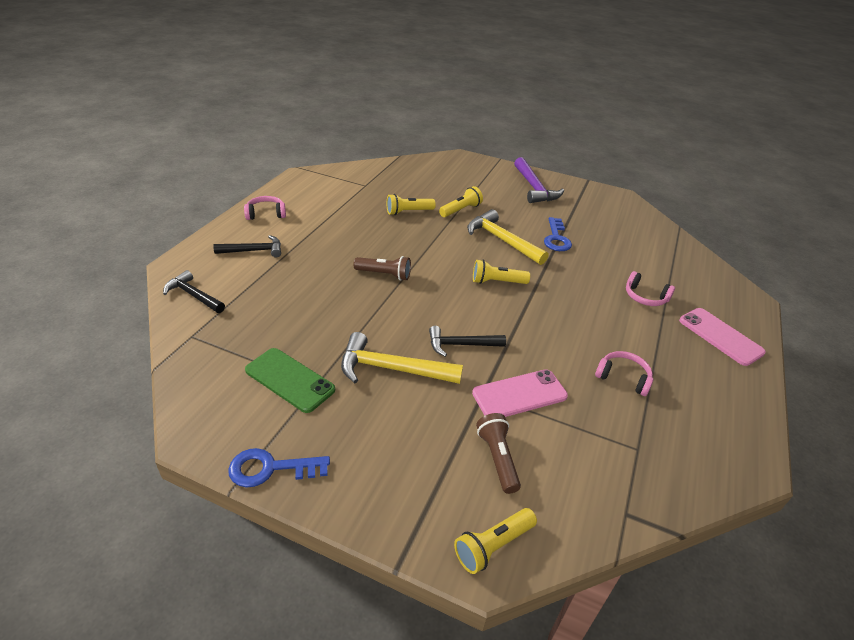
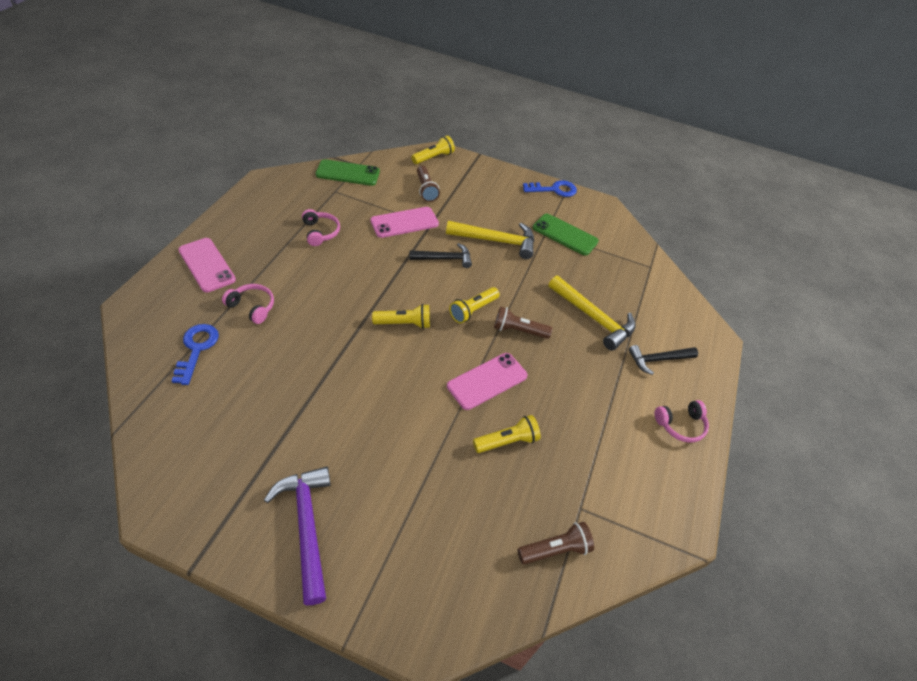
camera: 175 degrees right, 10 degrees up
(193, 295) = (675, 303): black hammer -> none
(386, 174) = (555, 549): none -> brown flashlight
(419, 242) = (487, 381): none -> pink phone
(461, 210) = (435, 451): yellow flashlight -> yellow flashlight (473, 310)
(502, 240) = (387, 389): yellow hammer -> yellow hammer (593, 318)
(556, 238) = (315, 396): blue key -> blue key (196, 349)
(623, 378) = (320, 232): pink headphones -> pink headphones turned 135 degrees counterclockwise
(635, 490) = (348, 173): none -> green phone

